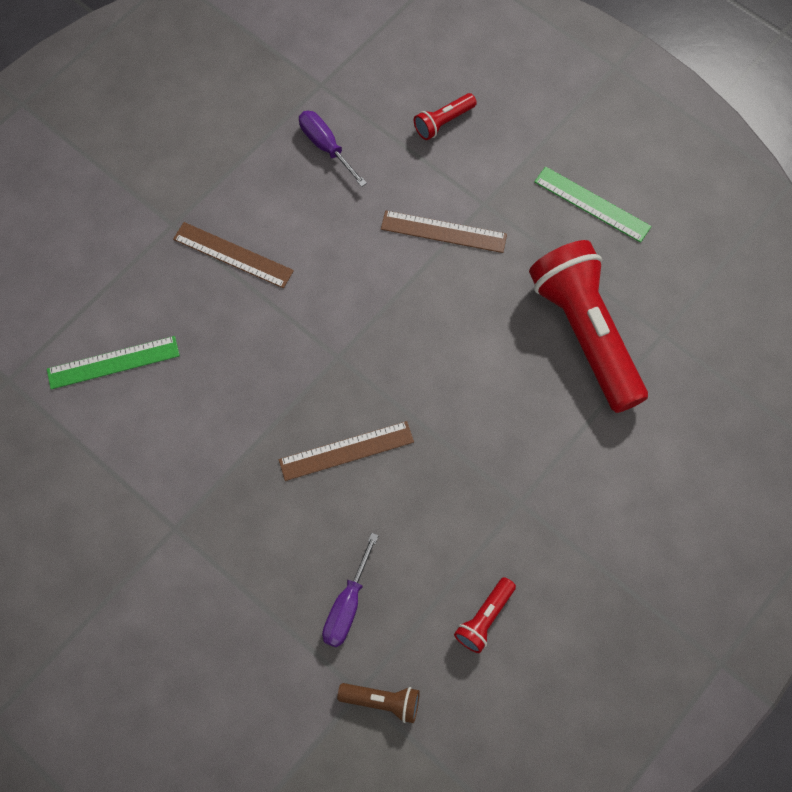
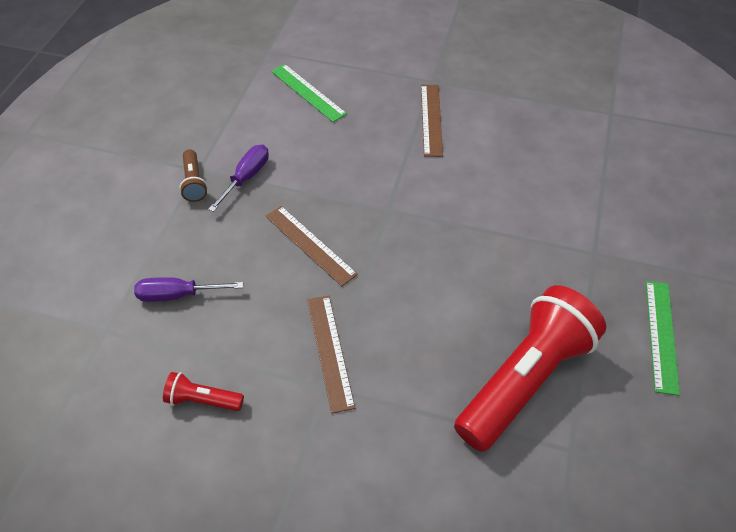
camera: 65 degrees right, 15 degrees down
(326, 147) = (561, 135): purple screwdriver -> purple screwdriver (246, 177)
(382, 701) = (102, 350): brown flashlight -> brown flashlight (194, 182)
(443, 122) = (646, 197): red flashlight -> none
(443, 231) = (546, 235): brown ruler -> brown ruler (330, 351)

